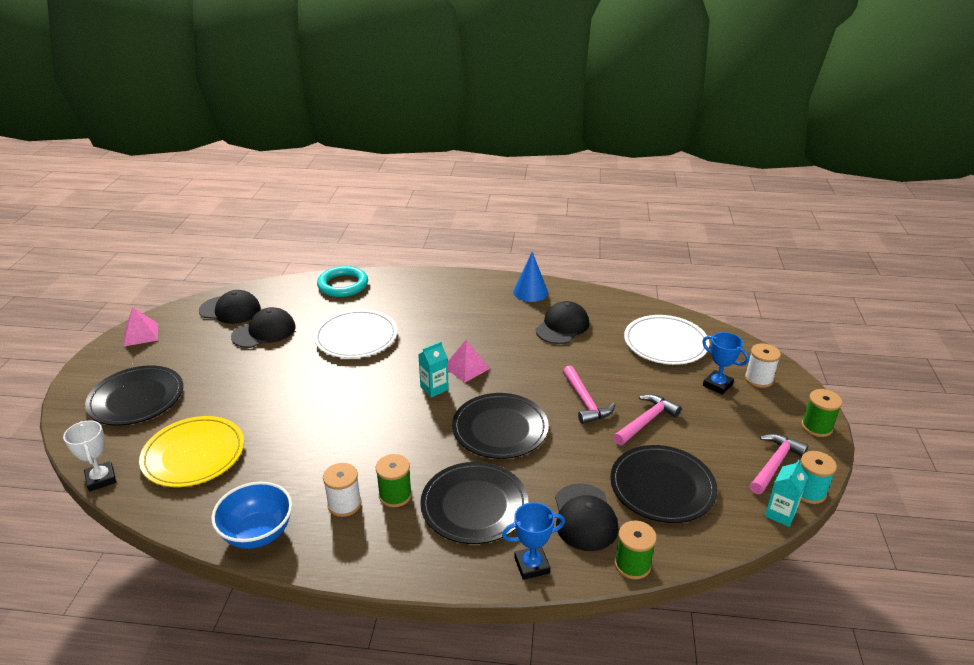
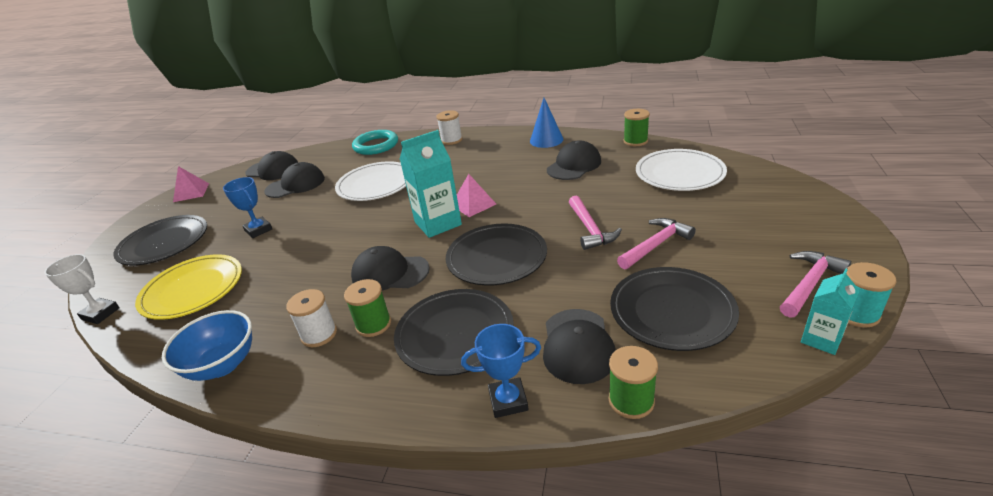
camera: 10 degrees right, 0 degrees up
(101, 479) = (100, 314): white trophy -> white trophy turned 45 degrees counterclockwise
(398, 442) = (390, 273): none -> black cap
(434, 388) = (438, 223): turquoise carton -> turquoise carton, size x1.75
(717, 385) = (737, 208): blue trophy -> blue trophy (258, 230)
(759, 379) = (784, 200): white spool -> white spool (451, 140)
(816, 427) = (858, 244): green spool -> green spool (635, 141)

